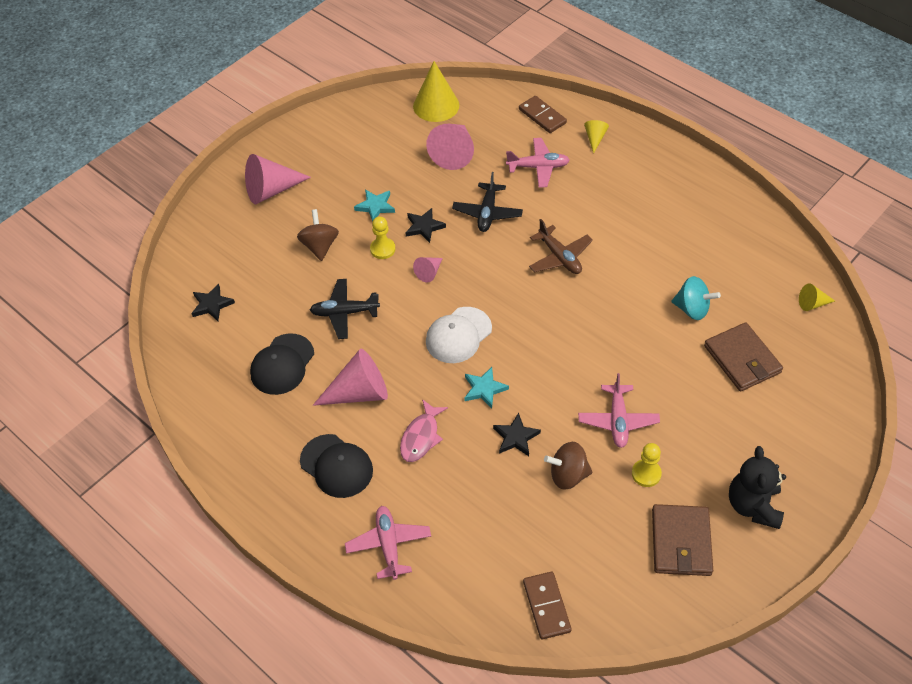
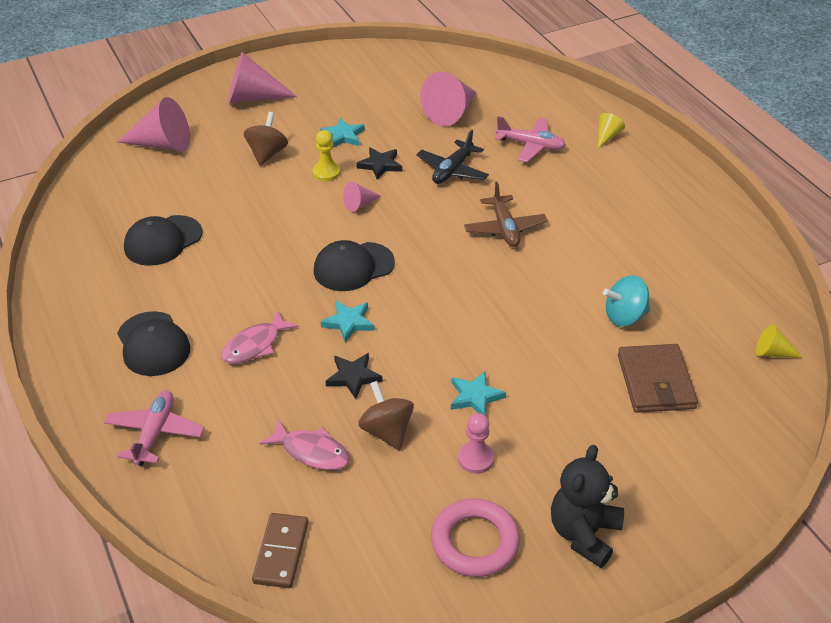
camera: 20 degrees right, 10 degrees down
(212, 304) = (133, 173): black star -> none
(344, 313) = (253, 215): black plane -> none
(359, 392) = (220, 287): pink cone -> pink cone (163, 144)
(436, 105) = (458, 70): yellow cone -> none
(458, 335) = (353, 267): white cap -> black cap
(521, 514) = (311, 452): none -> pink fish
(542, 116) = (562, 104): brown domino -> none
(568, 475) = (387, 431): brown spinning top -> brown spinning top turned 45 degrees clockwise
(618, 420) = (475, 397): pink plane -> turquoise star
(646, 474) = (476, 459): yellow pawn -> pink pawn
(681, 542) = (474, 542): brown wallet -> pink ring
(692, 309) = (624, 316): turquoise spinning top -> turquoise spinning top turned 120 degrees clockwise

